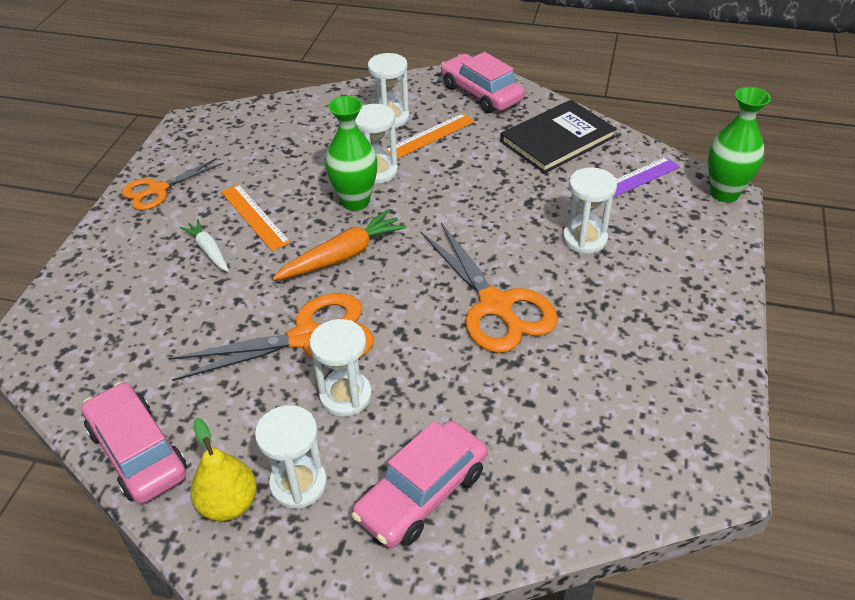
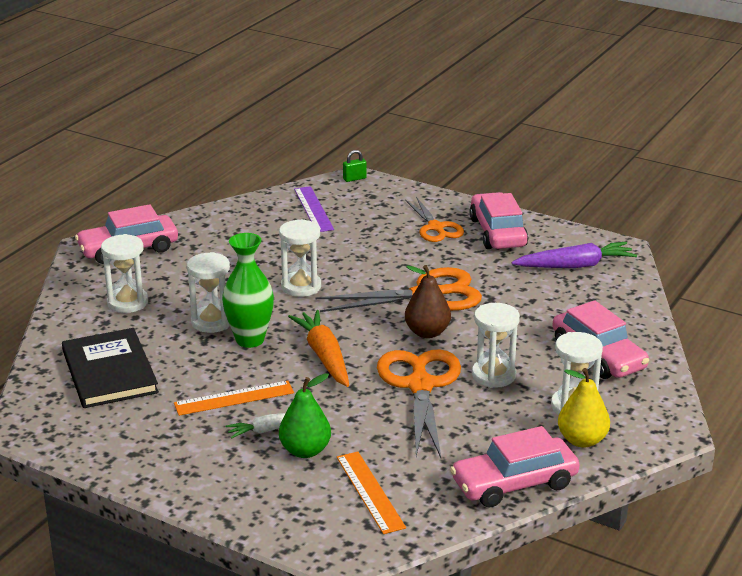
camera: 75 degrees left, 15 degrees down
(158, 190) = (143, 457): orange scissors -> orange scissors (435, 228)
(178, 281) = (305, 451): none -> green pear
(415, 322) = (427, 332): none -> brown pear
(429, 136) = (176, 287): orange ruler -> orange ruler (370, 492)
(557, 139) = (232, 228): black book -> black book (109, 372)
(584, 239) = (372, 243): white hourglass -> white hourglass (301, 287)
(640, 433) = (575, 265): none -> purple carrot
(680, 339) = (497, 232): none -> pink car
(724, 193) = (354, 178): green vase -> green padlock

